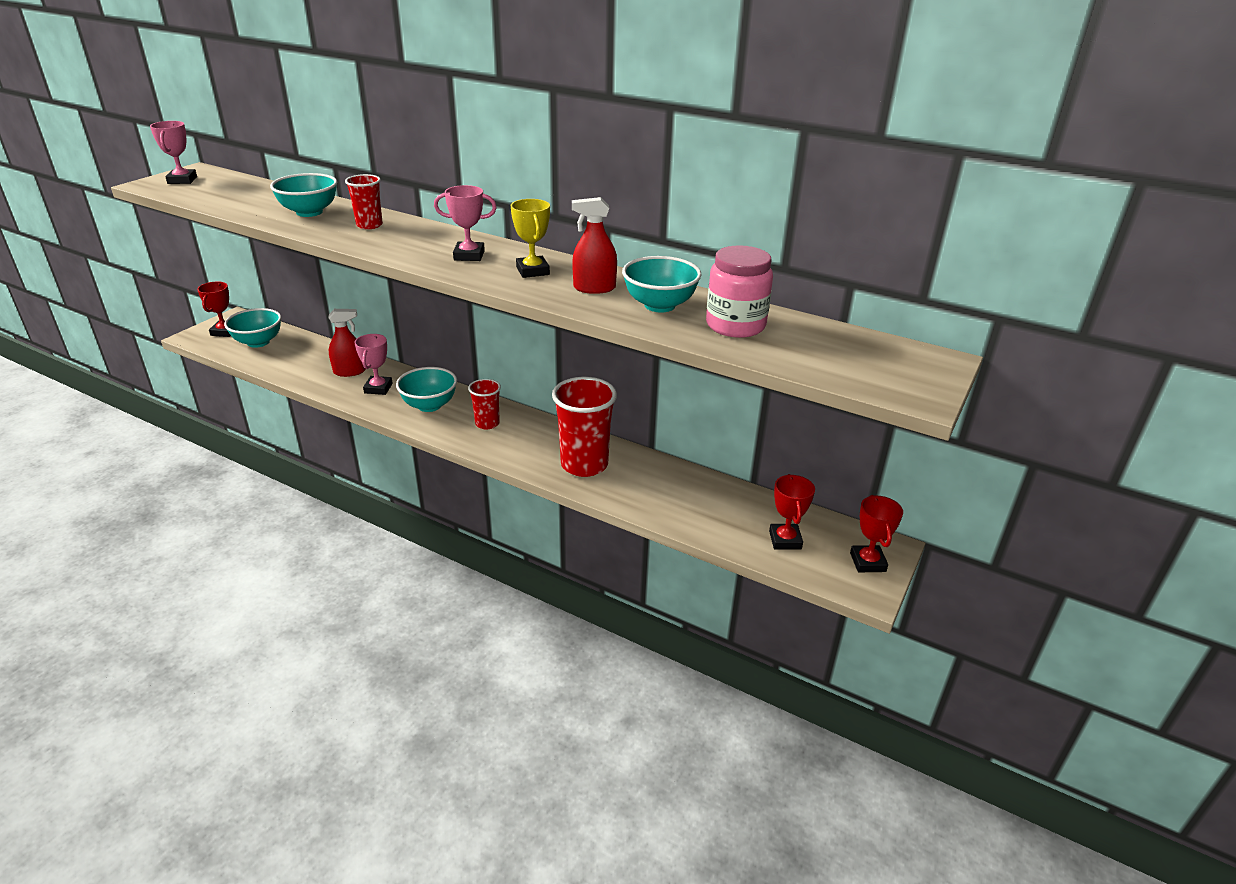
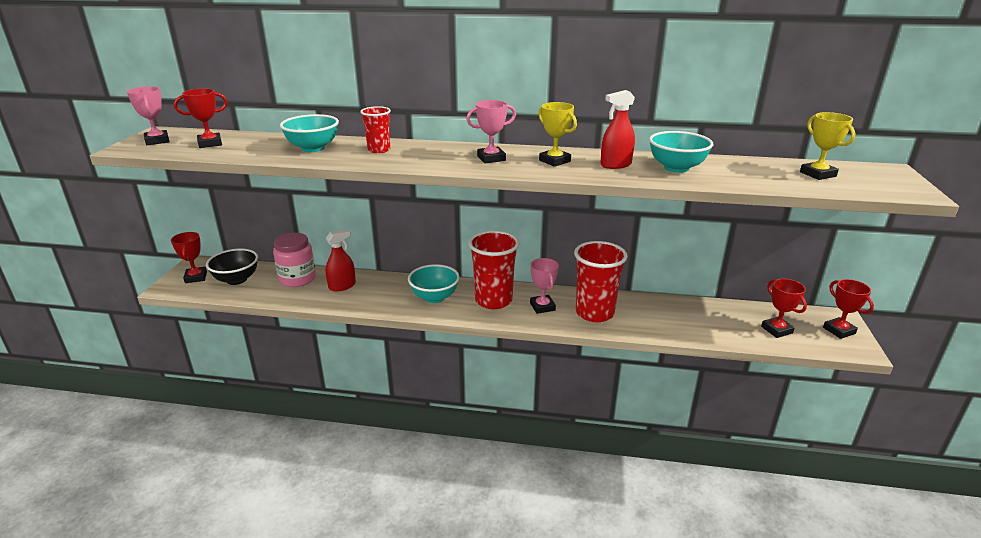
camera: 20 degrees left, 5 degrees down
(223, 191) = (210, 143): none -> red trophy
(258, 342) = (236, 280): turquoise bowl -> black bowl
(378, 388) = (379, 294): pink trophy -> pink trophy (542, 307)
(487, 423) = (493, 300): red cup -> red cup, size x1.83
(735, 325) = (743, 172): pink jar -> pink jar (297, 279)
(827, 347) = (817, 174): none -> yellow trophy

